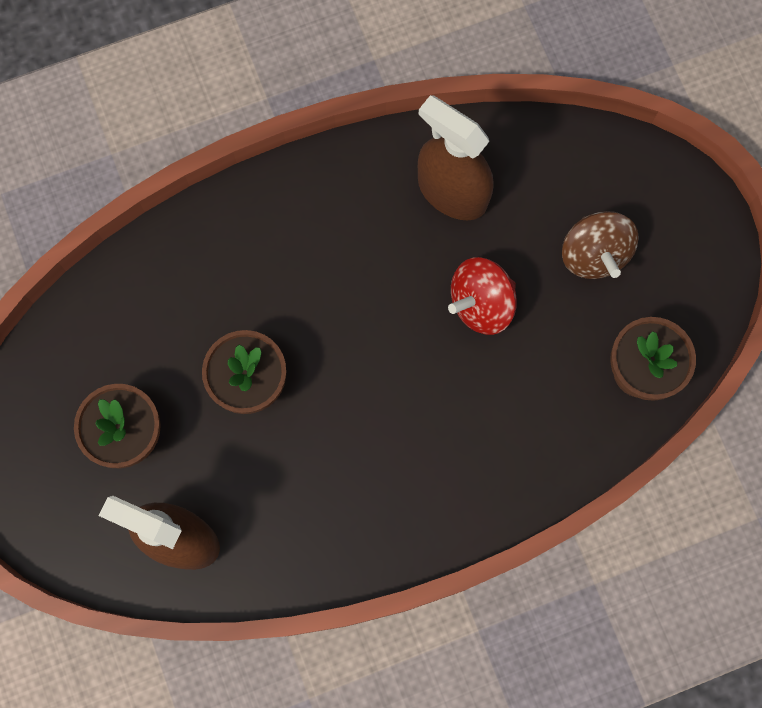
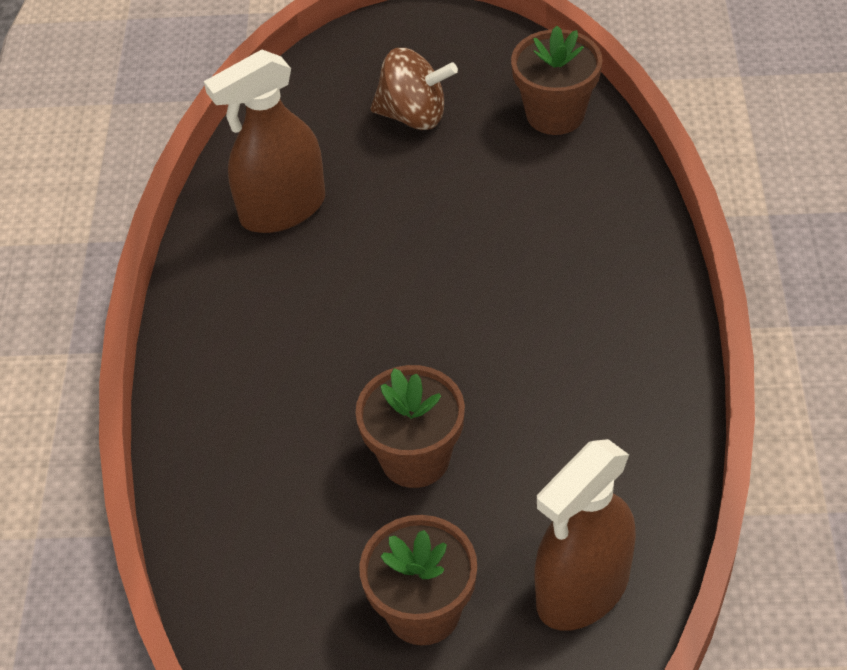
camera: 65 degrees left, 25 degrees down
(481, 304) = (422, 218): red spinning top -> none

